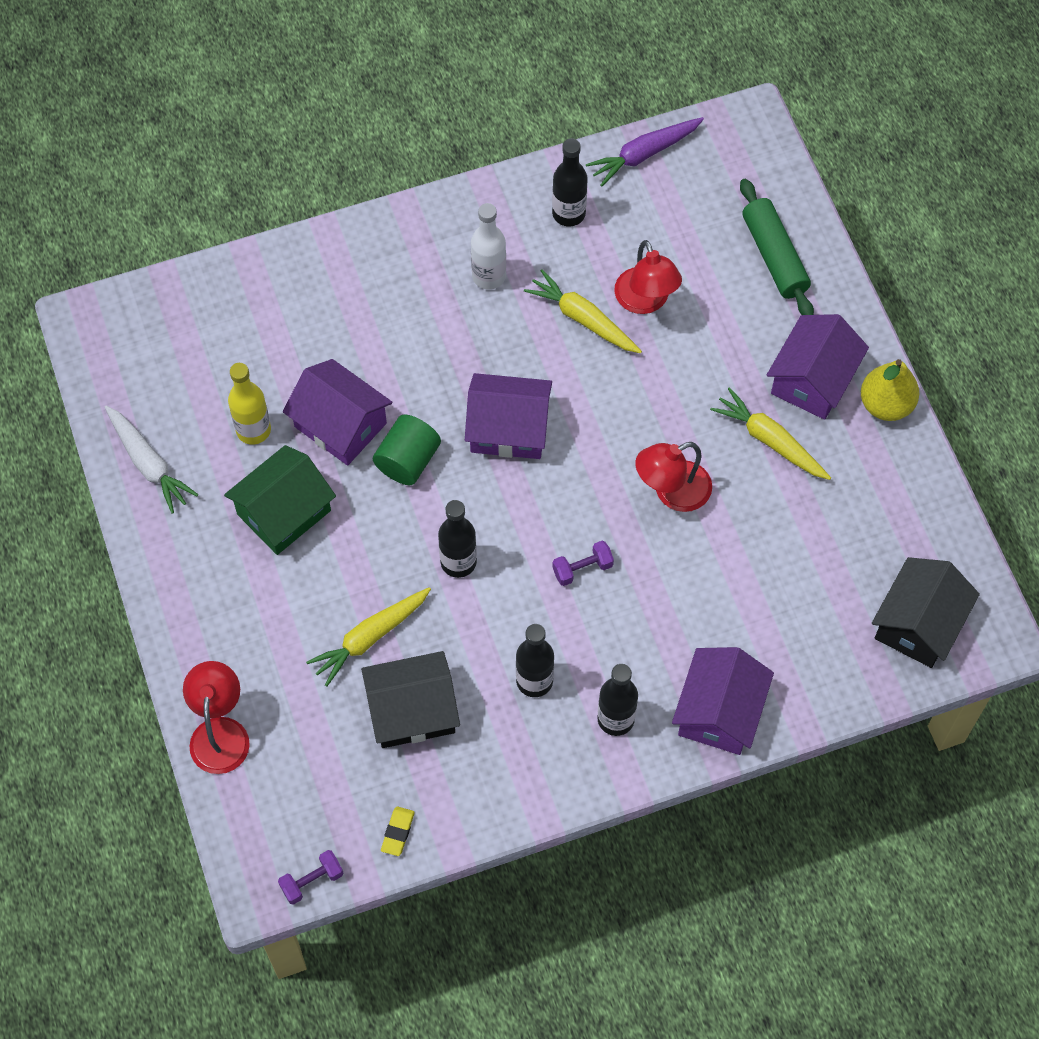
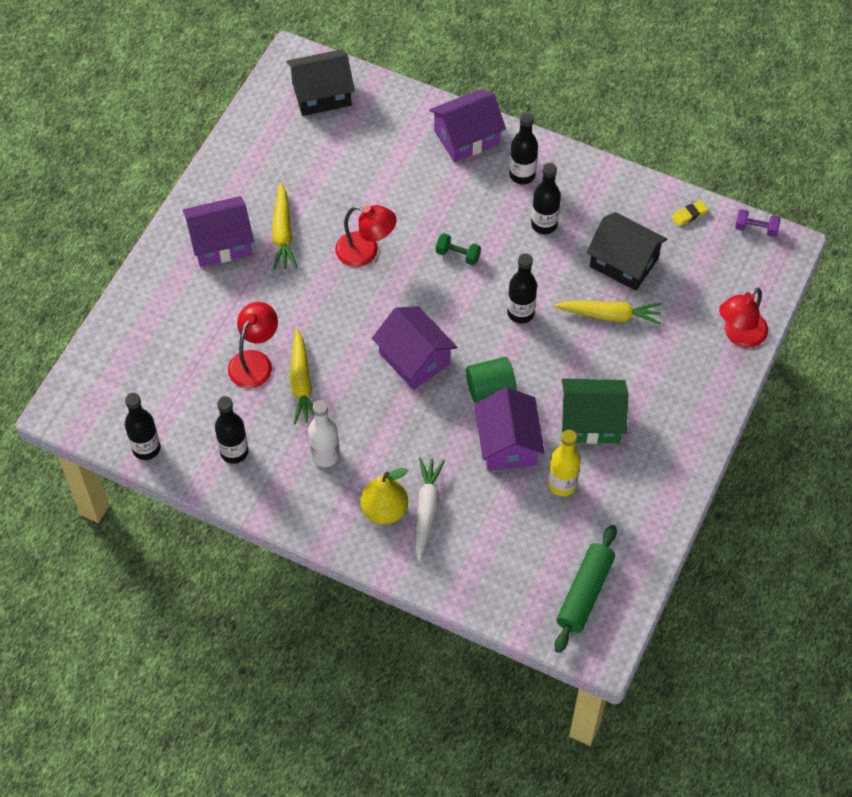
camera: 135 degrees left, 5 degrees down
(149, 463) = (644, 518): white carrot -> white carrot (426, 510)
(582, 568) = (458, 255): purple dumbbell -> green dumbbell
(644, 154) = (146, 448): purple carrot -> black bottle
(774, 256) = (153, 323): green rolling pin -> green rolling pin (585, 593)
(886, 404) = (200, 199): yellow pear -> yellow pear (384, 510)

